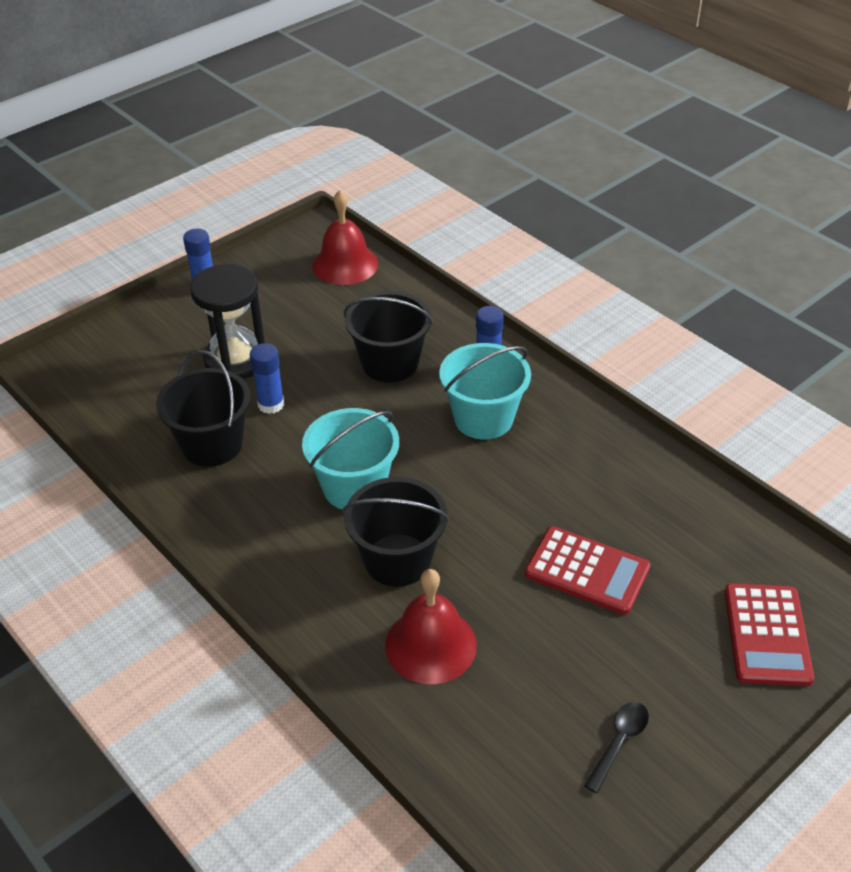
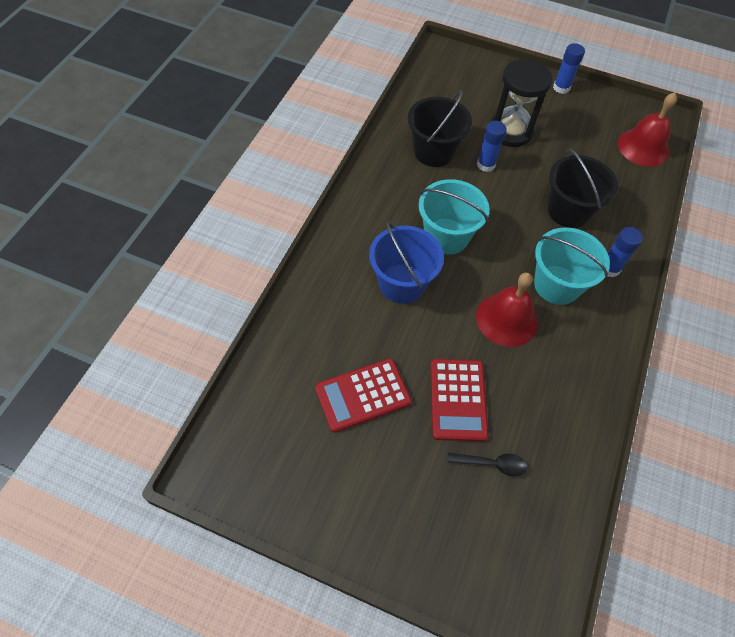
camera: 60 degrees right, 15 degrees up
(397, 560) = (402, 283): black bucket -> blue bucket
(431, 645) = (346, 328): red bell -> red bell (507, 319)
(619, 742) = (324, 468): black spoon -> black spoon (492, 464)
(766, 634) = (469, 546): red calculator -> red calculator (363, 395)

